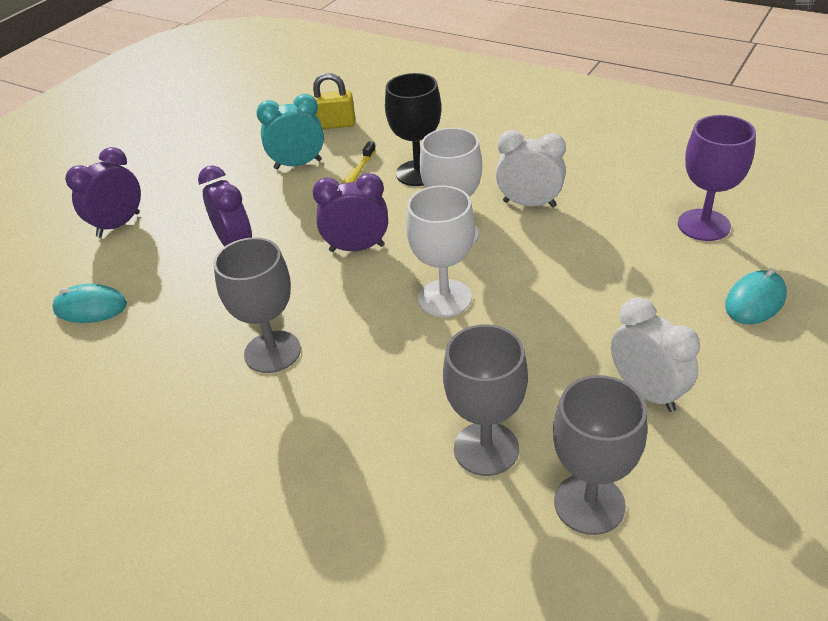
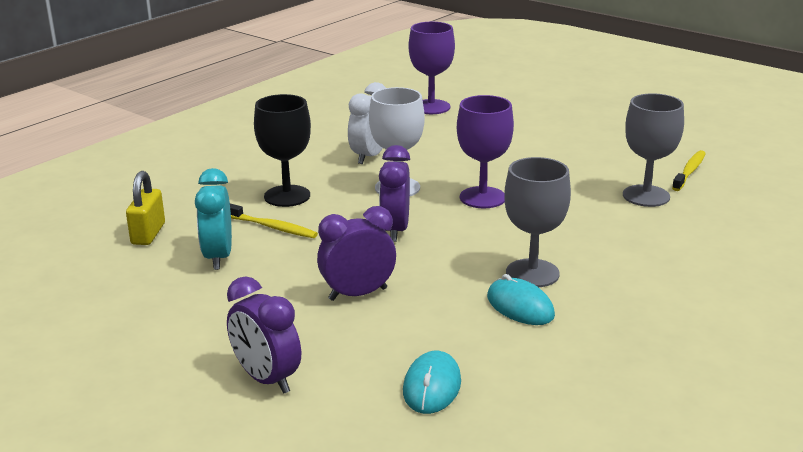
camera: 85 degrees left, 15 degrees down
(444, 298) = (482, 198): white goblet -> purple goblet
(589, 504) = (689, 171): grey goblet -> yellow toothbrush
(647, 392) = (597, 145): white clock -> none
(755, 301) = (517, 106): turquoise mouse -> turquoise mouse (520, 306)

